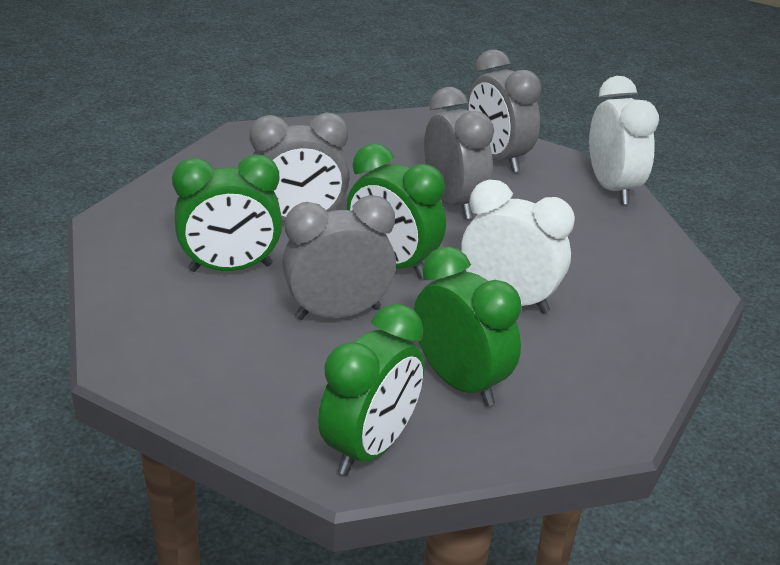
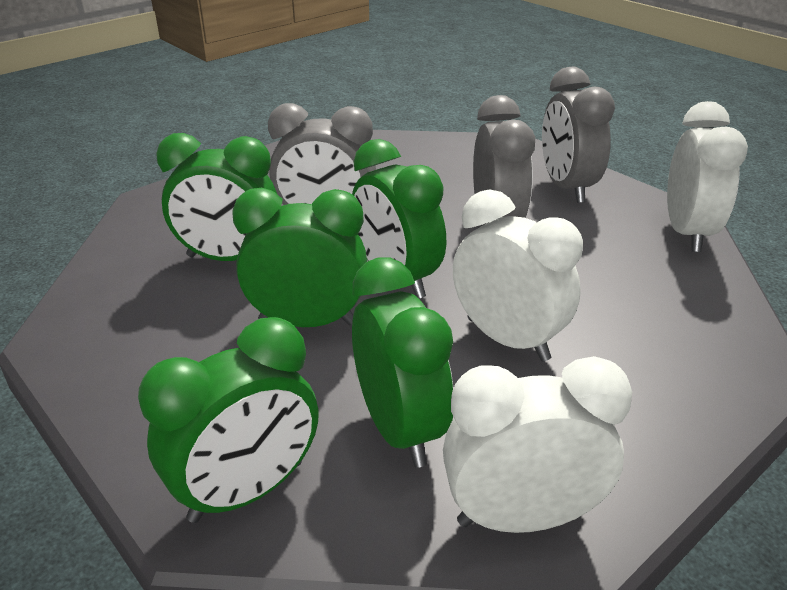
camera: 20 degrees right, 0 degrees up
(338, 313) = (307, 322): grey clock -> green clock
(576, 424) = (521, 516): none -> white clock

